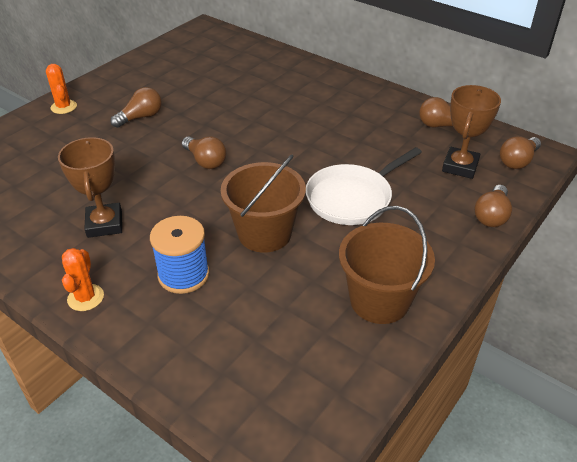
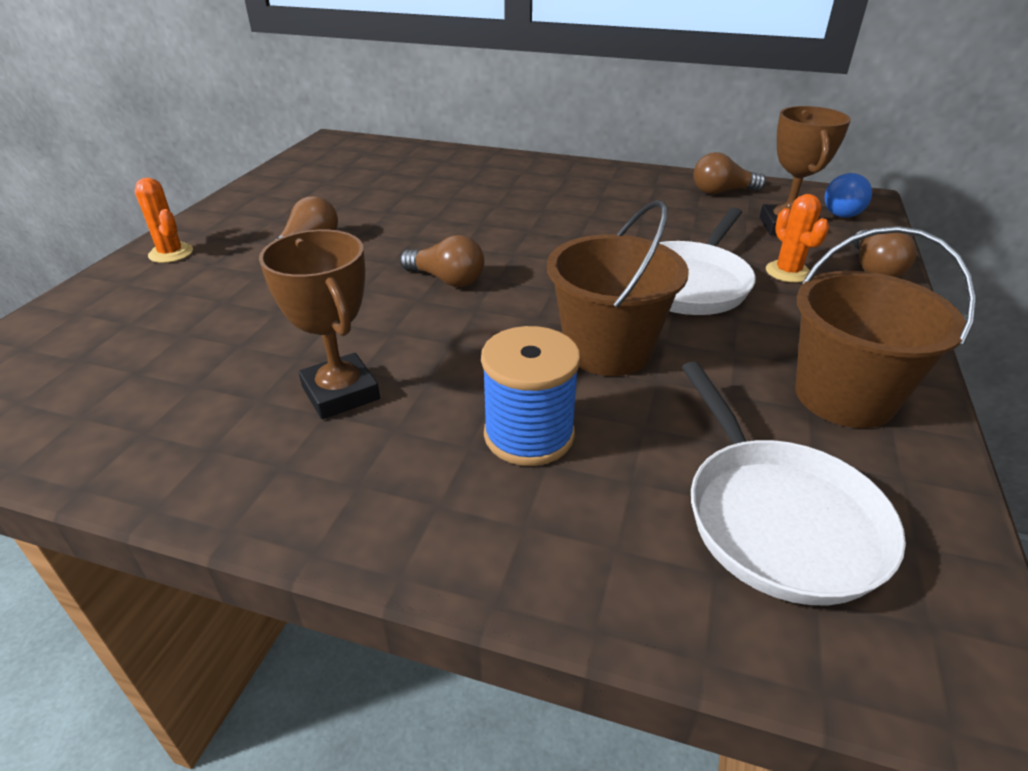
camera: 20 degrees left, 5 degrees down
(85, 297) = (380, 515): orange cactus -> orange cactus (788, 272)
(276, 357) = (777, 518): none -> white pan
(517, 161) = (842, 210): brown light bulb -> blue light bulb

